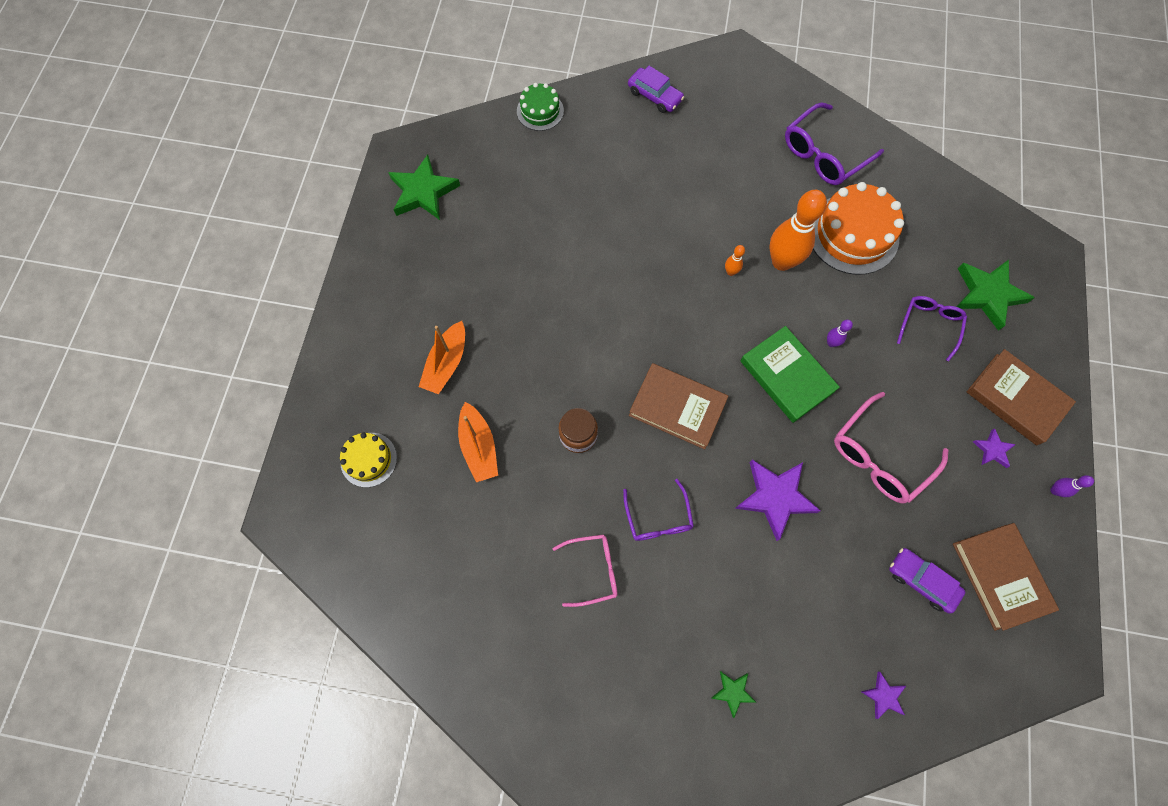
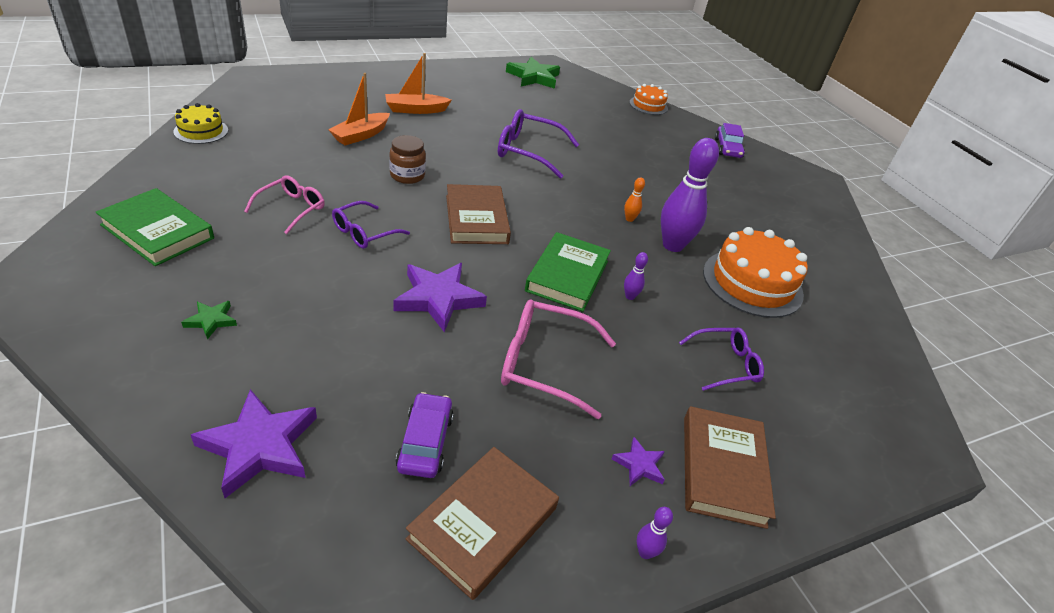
camera: 50 degrees right, 30 degrees down
(368, 459) = (316, 96): yellow cake -> yellow cake (201, 131)
(540, 111) = (648, 105): green cake -> orange cake
(583, 706) = (157, 232): none -> green book
(593, 570) = (291, 209): pink glasses -> pink glasses turned 105 degrees counterclockwise
(781, 262) = (672, 245): orange bowling pin -> purple bowling pin
(824, 154) = (802, 245): purple glasses -> purple glasses (528, 151)
(883, 696) = (260, 446): purple star -> purple star, size x2.01
(988, 294) = (814, 405): green star -> none

